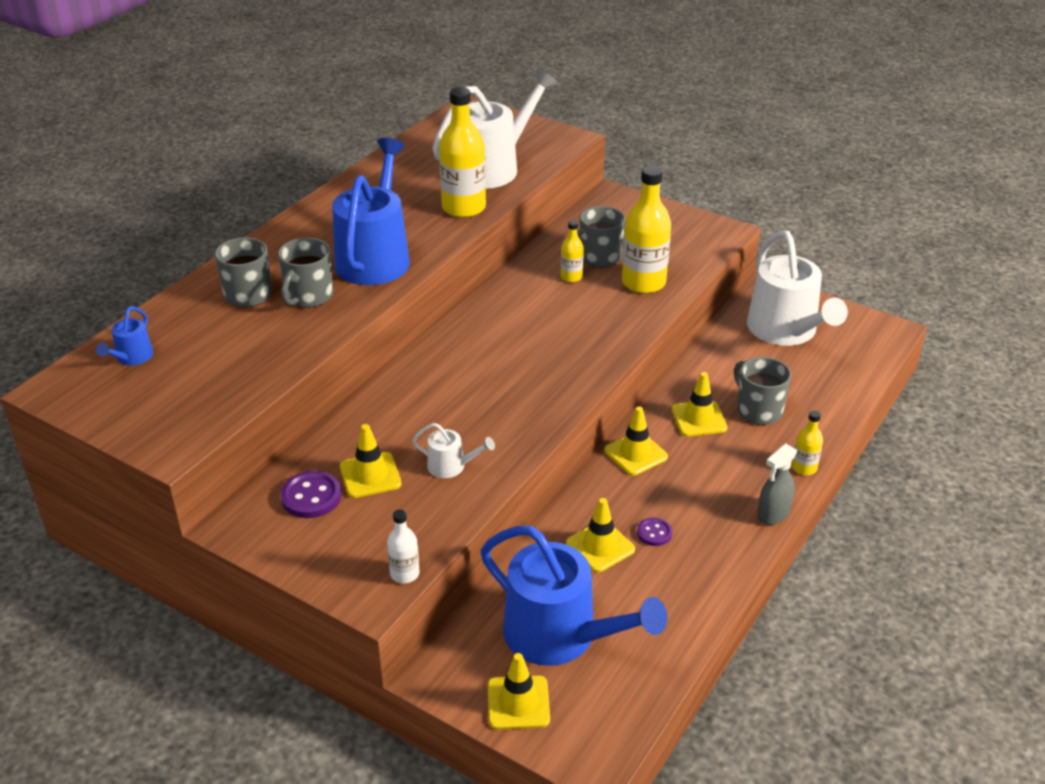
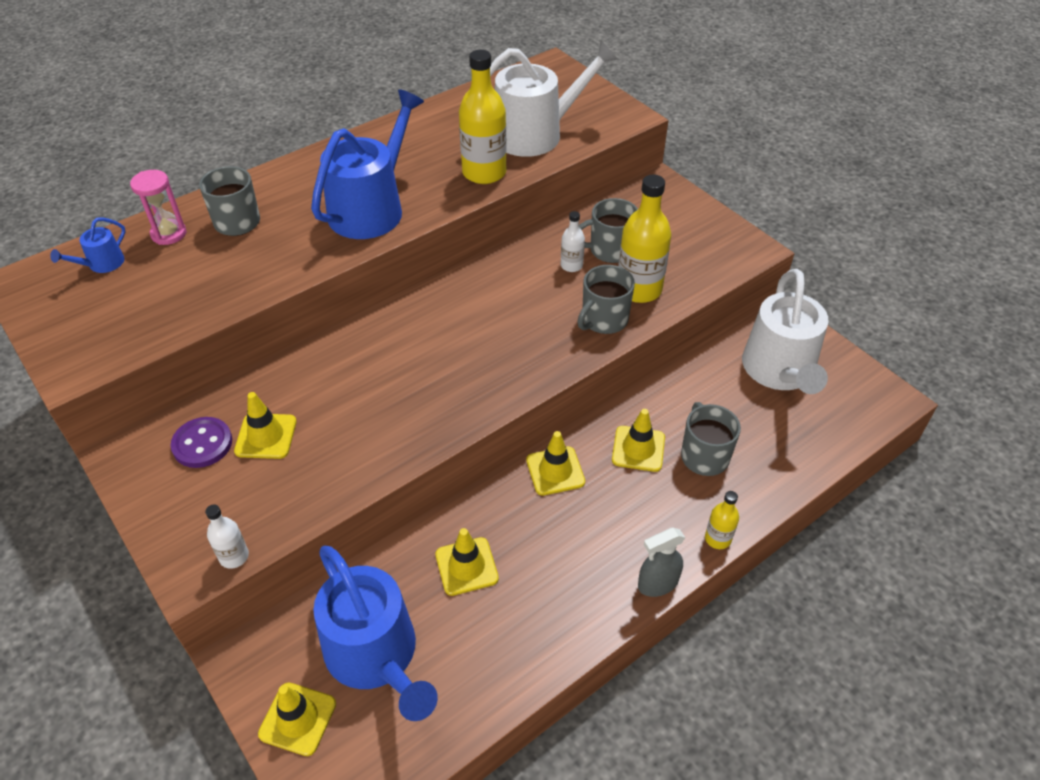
camera: 20 degrees right, 10 degrees up
(183, 318) = (169, 234): none -> pink hourglass
(308, 296) = (287, 237): grey mug -> grey mug (603, 320)
(451, 466) = (342, 448): white watering can -> none
(571, 277) = (571, 265): yellow bottle -> white bottle
(654, 533) = (526, 568): purple button -> none

